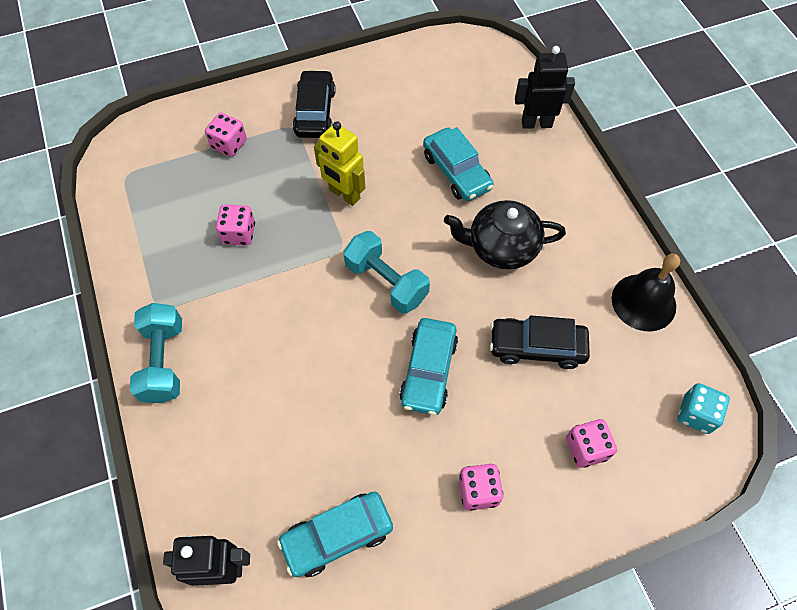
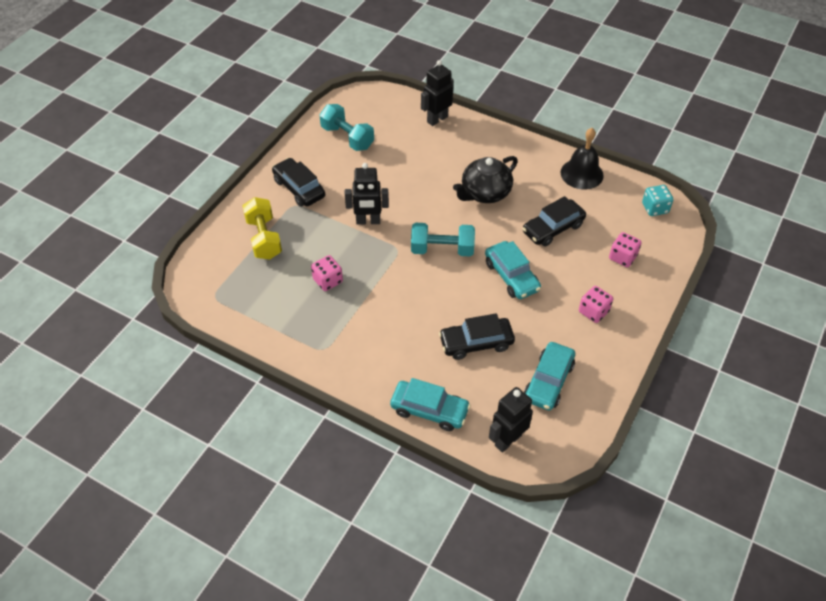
camera: 40 degrees left, 10 degrees down
(164, 361) = (360, 373): turquoise dumbbell -> turquoise dumbbell (347, 137)
(229, 144) = (264, 238): pink dice -> yellow dumbbell
(309, 422) = (476, 343): none -> black car
(344, 195) = (368, 221): yellow robot -> black robot
(456, 172) = (420, 170): turquoise car -> turquoise car (429, 410)

